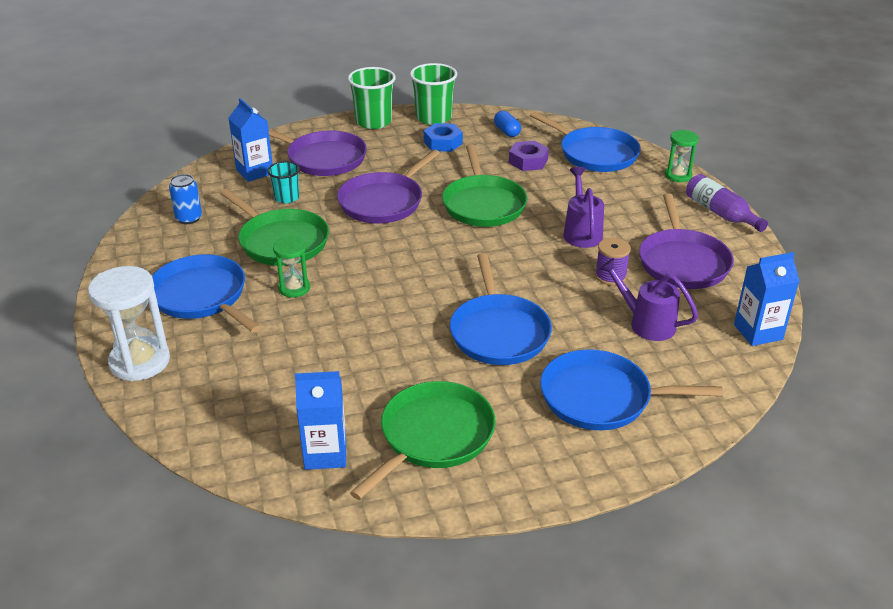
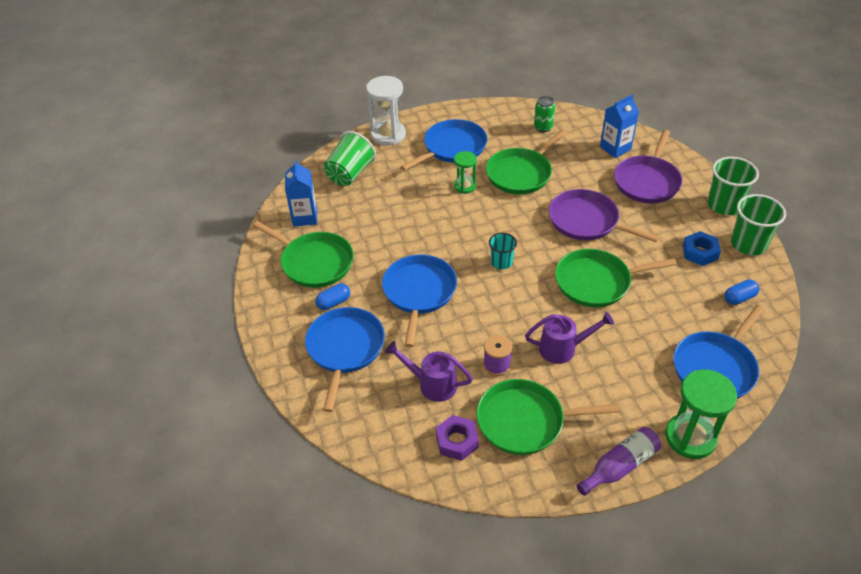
camera: 90 degrees right, 10 degrees up
(189, 218) = (543, 127): blue can -> green can
(228, 403) = (350, 174): none -> green cup
(286, 198) = (581, 169): turquoise cup -> turquoise cup (501, 262)
(498, 332) = (419, 293): blue pan -> blue pan turned 105 degrees clockwise
(517, 411) = (334, 302): none -> blue capsule
(528, 161) = (683, 313): purple nut -> purple nut (457, 441)
(646, 323) = (432, 384): purple watering can -> purple watering can turned 105 degrees counterclockwise
(678, 175) = (690, 437): green hourglass -> green hourglass, size x1.70
(682, 262) = (525, 421): purple pan -> green pan
(758, 332) = (422, 464): blue carton -> none

